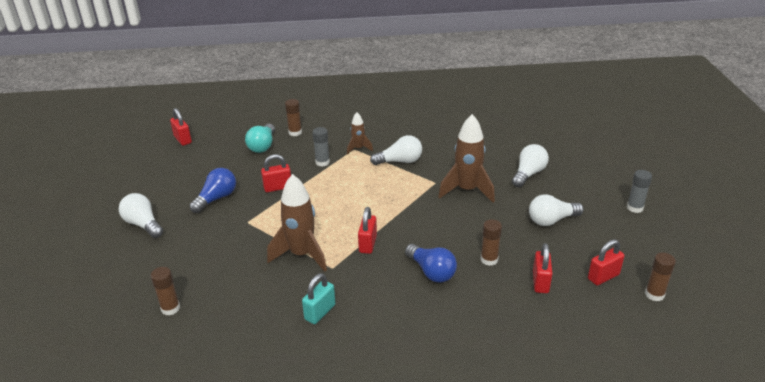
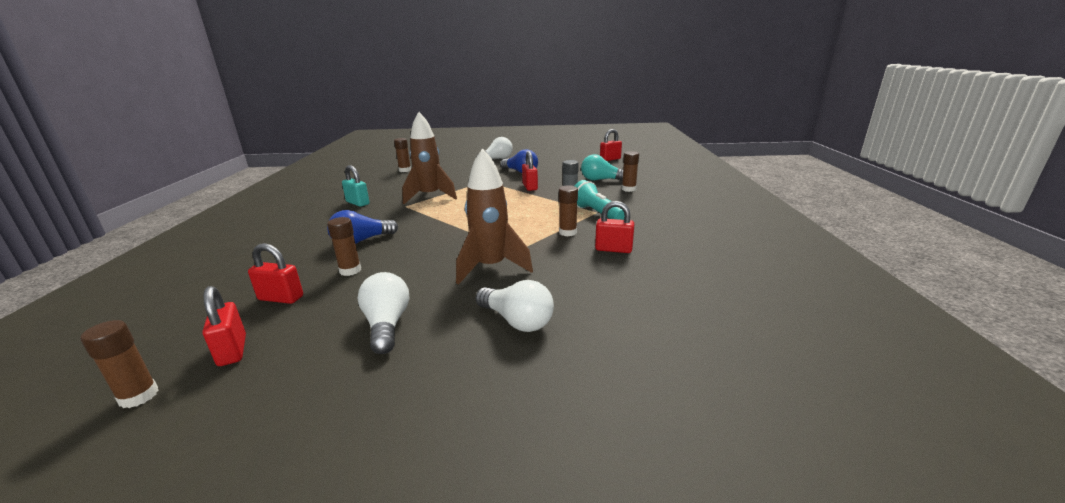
camera: 95 degrees right, 10 degrees down
(358, 148) = (597, 214): brown rocket -> turquoise flashlight
(368, 244) = (425, 217): red padlock -> red padlock (613, 249)
(400, 161) = (567, 232): white light bulb -> brown glue stick
(635, 208) = (351, 441): grey glue stick -> none

